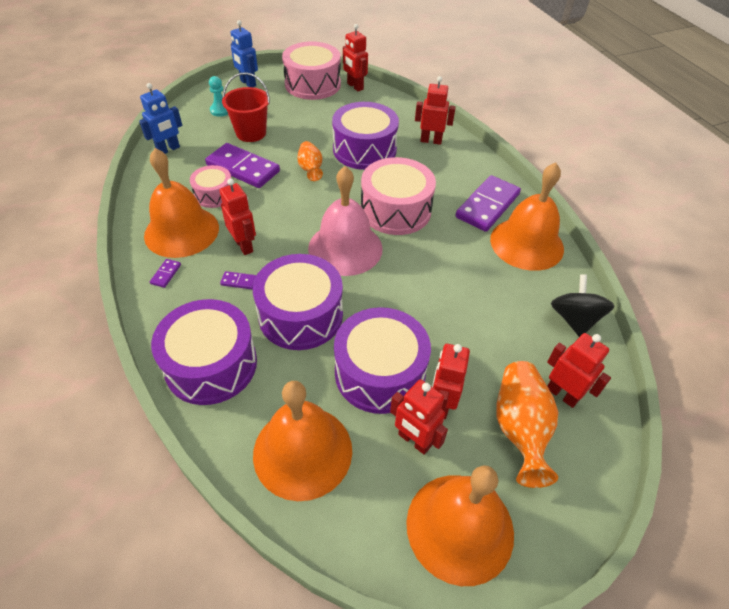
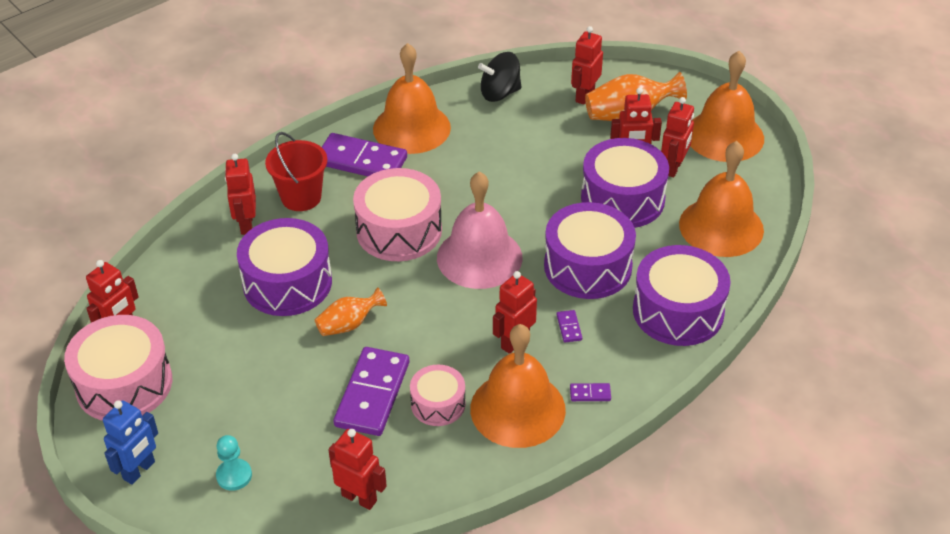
camera: 105 degrees left, 5 degrees down
(168, 149) = (359, 498): blue robot -> red robot
(251, 133) = (285, 415): red bucket -> red bucket (301, 197)

